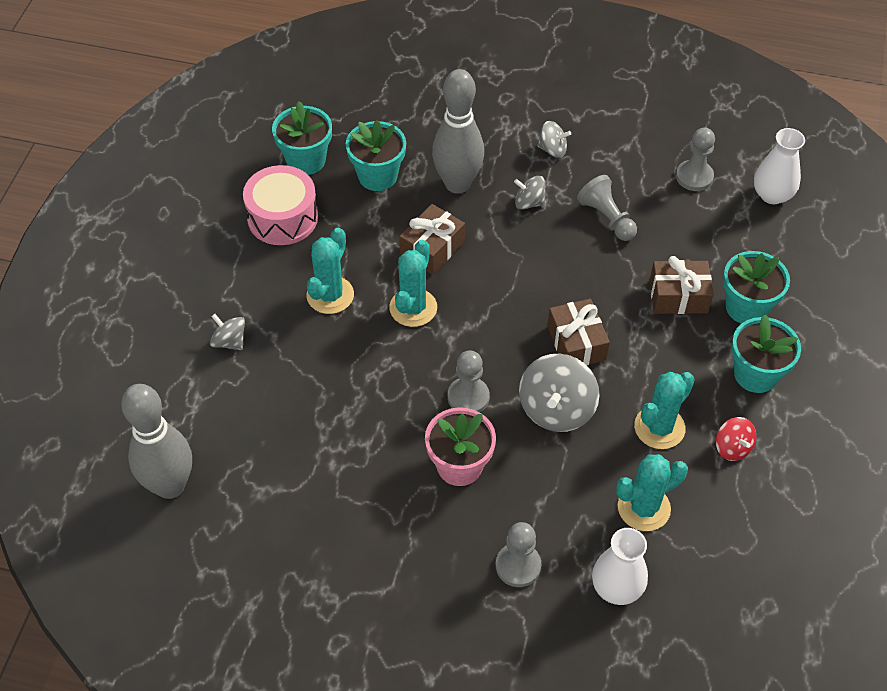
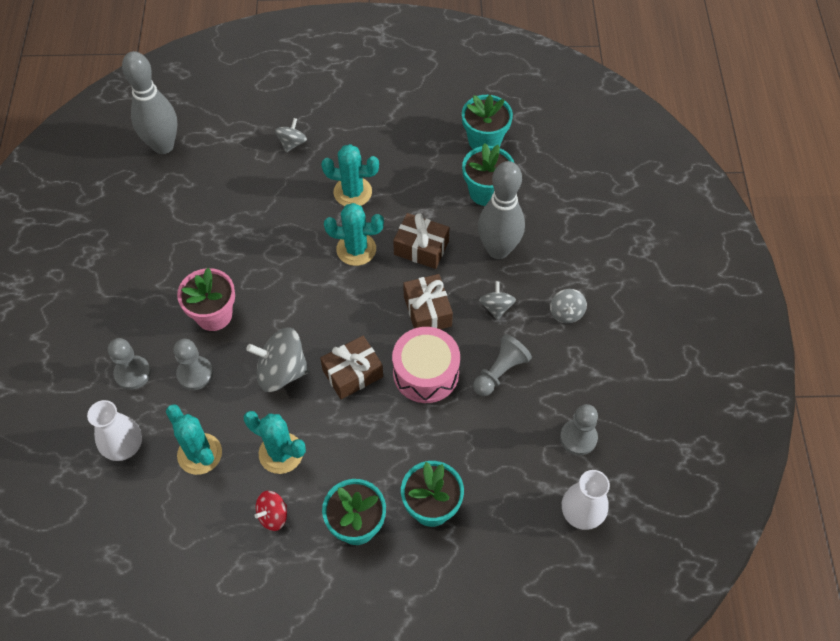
camera: 75 degrees right, 5 degrees up
(282, 217) = (420, 142): pink drum -> pink drum (426, 373)
(468, 397) = (279, 307): grey pawn -> grey pawn (195, 374)
(678, 296) = (427, 446): brown gift -> brown gift (427, 311)

